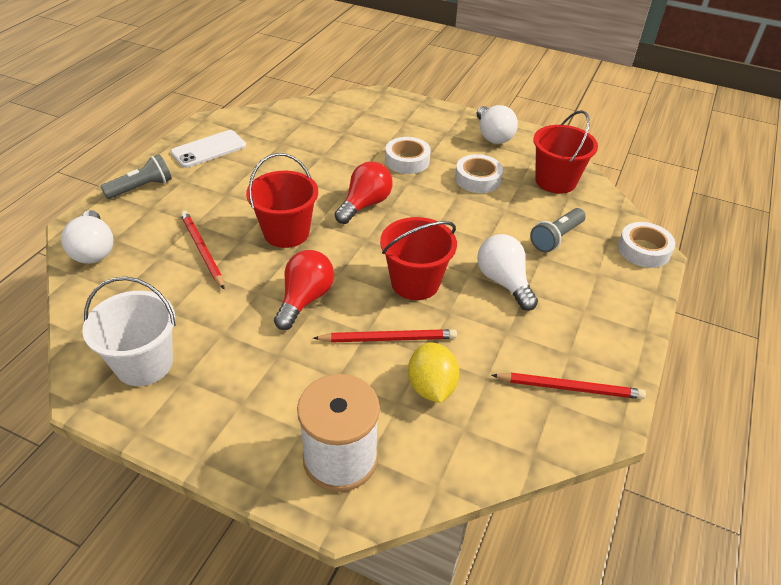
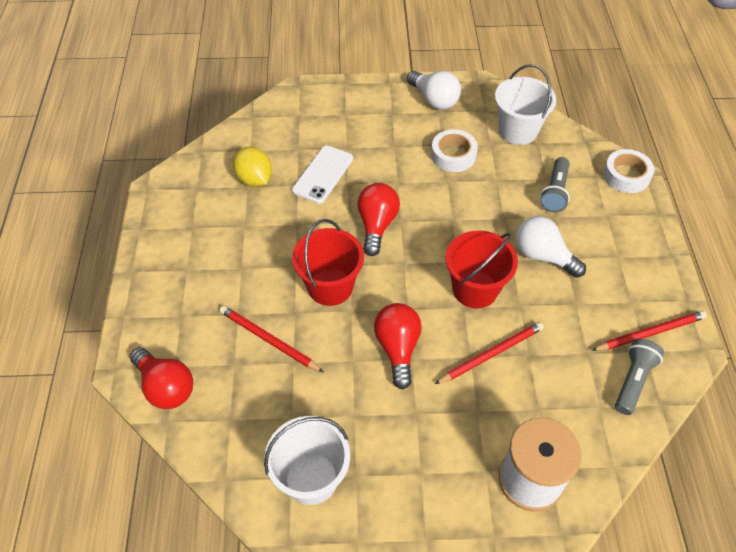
camera: 25 degrees left, 10 degrees up
(94, 250) = (166, 387): white light bulb -> red light bulb
(142, 188) = (153, 296): grey flashlight -> grey flashlight (633, 381)
(209, 149) = (182, 223): white phone -> white phone (323, 174)
(407, 160) = (379, 159): white tape -> none
(431, 387) = (553, 382): yellow lemon -> yellow lemon (254, 179)
(555, 181) = (518, 131): red bucket -> white bucket

